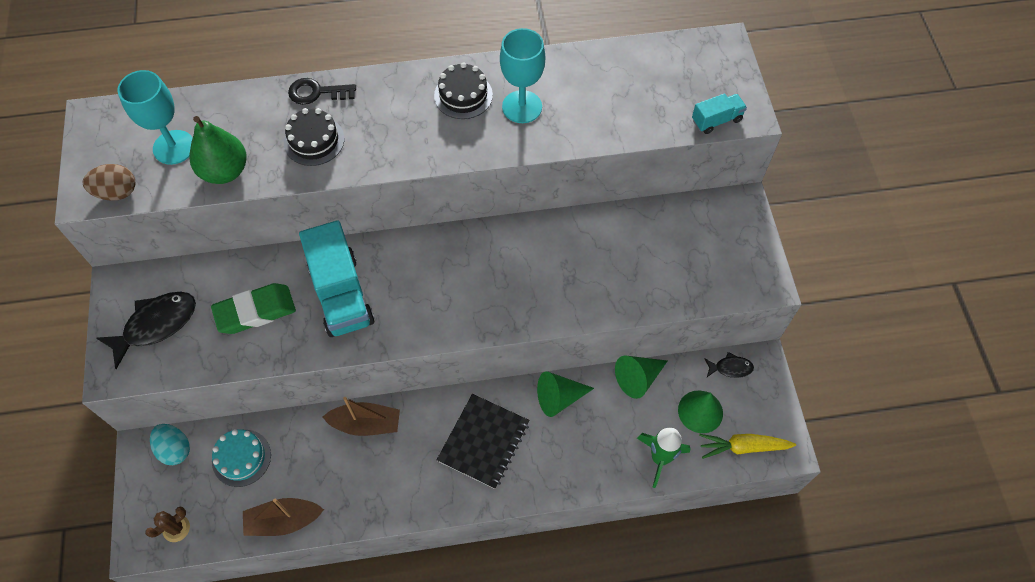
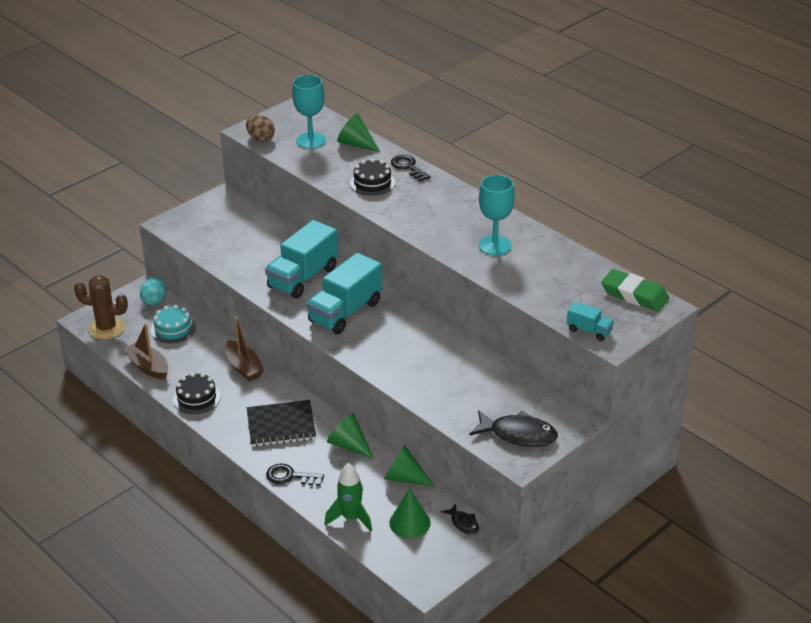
camera: 55 degrees right, 25 degrees down
(156, 325) = (211, 222): black fish -> black fish (518, 434)
(176, 528) = (106, 328): brown cactus -> brown cactus, size x1.79
(225, 110) = (356, 144): none -> green cone
(225, 171) = (315, 164): green pear -> none
(255, 311) = (257, 252): green eraser -> green eraser (634, 295)
(433, 290) = (345, 312): none -> turquoise truck
(463, 95) = (474, 219): black cake -> black cake (197, 398)
(564, 478) = (290, 476): none -> black key
(743, 447) = (403, 559): yellow carrot -> none

